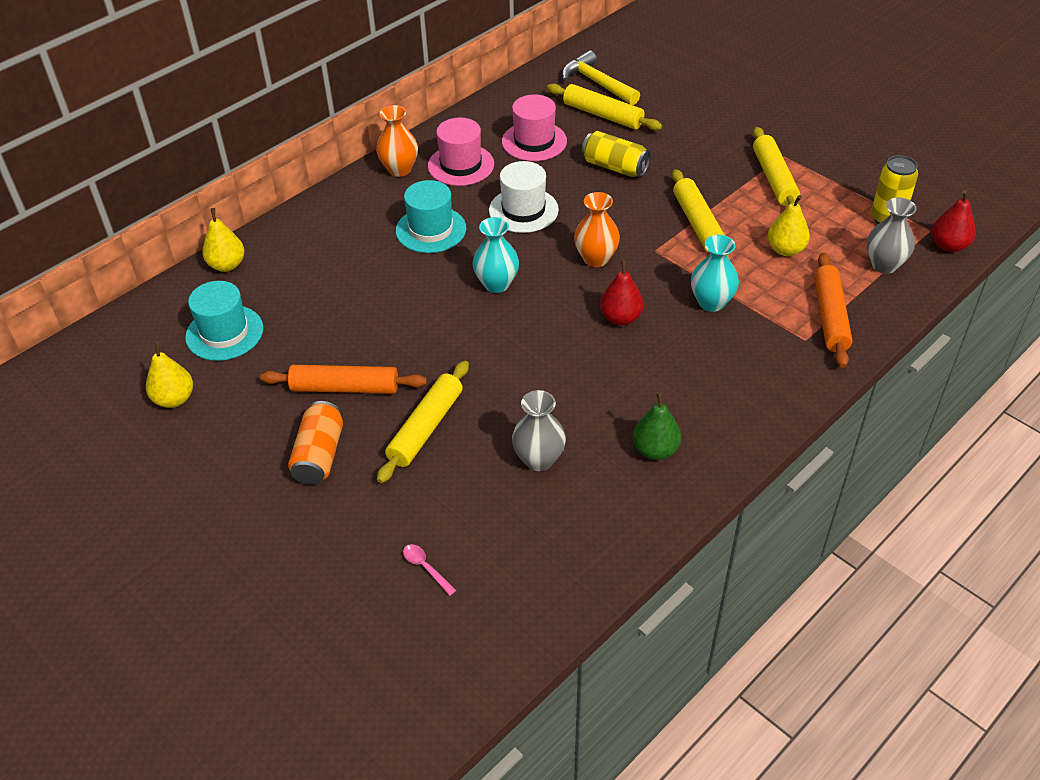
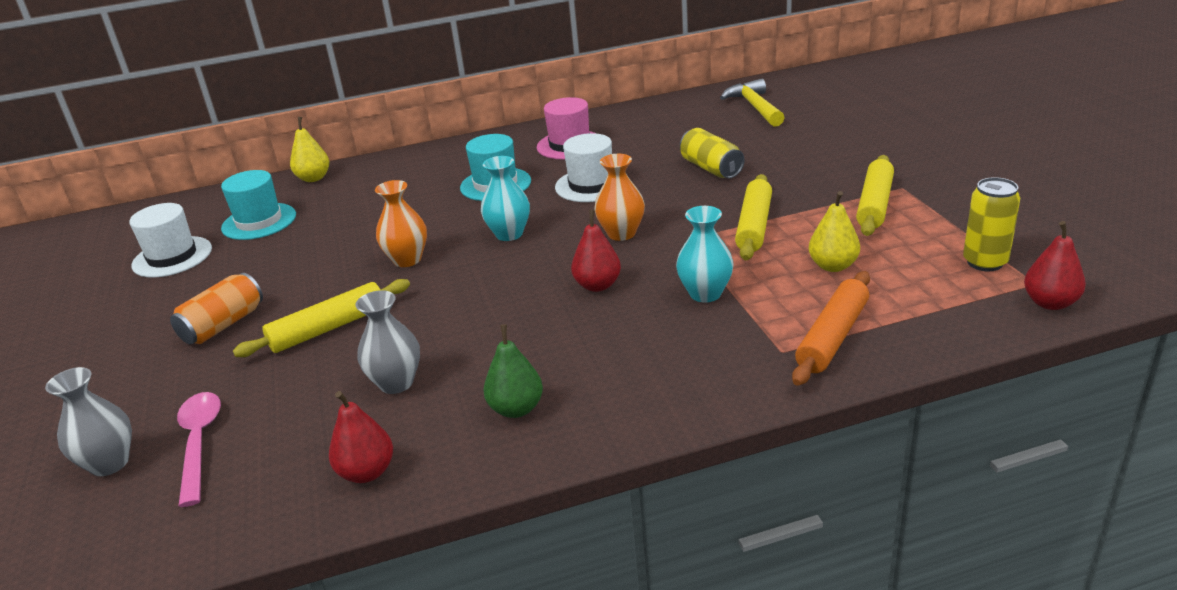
camera: 30 degrees right, 15 degrees down
(174, 399) = (172, 257): yellow pear -> white hat
(345, 388) = (300, 281): orange rolling pin -> none
(399, 169) = (515, 140): orange vase -> orange vase (407, 260)
(426, 568) = (199, 443): pink spoon -> pink spoon, size x1.94
(534, 141) = (652, 139): pink hat -> none
(591, 541) = (367, 472): none -> red pear
(603, 115) = (737, 130): yellow rolling pin -> none
(884, 265) = (945, 303): grey vase -> grey vase (109, 463)

